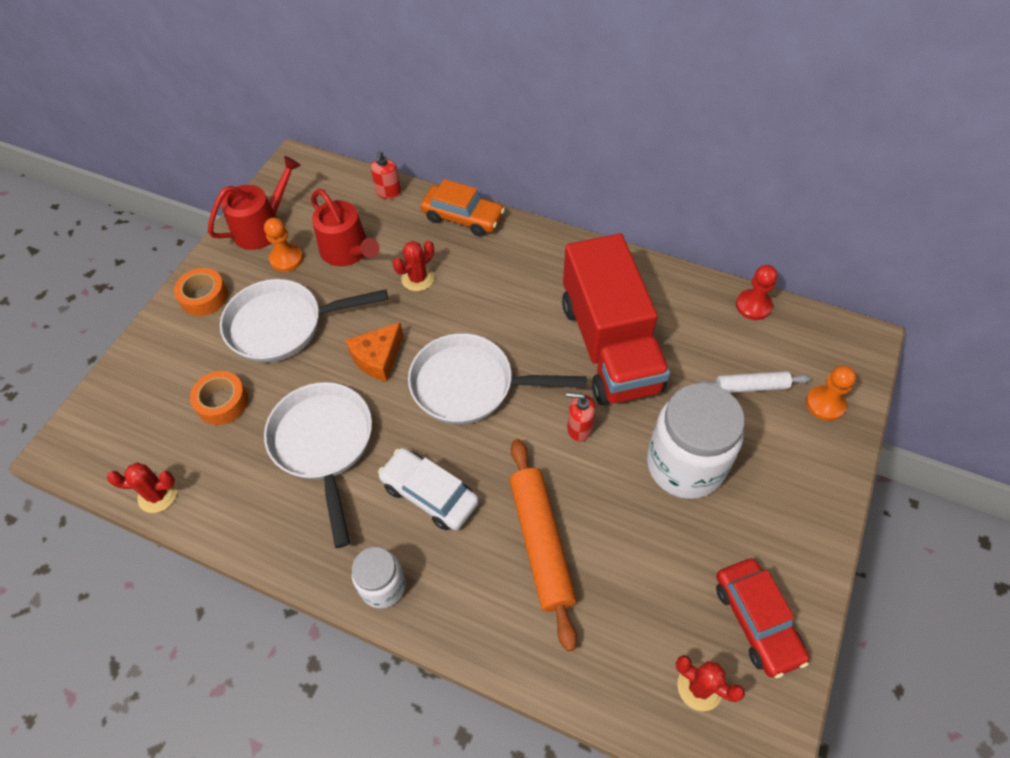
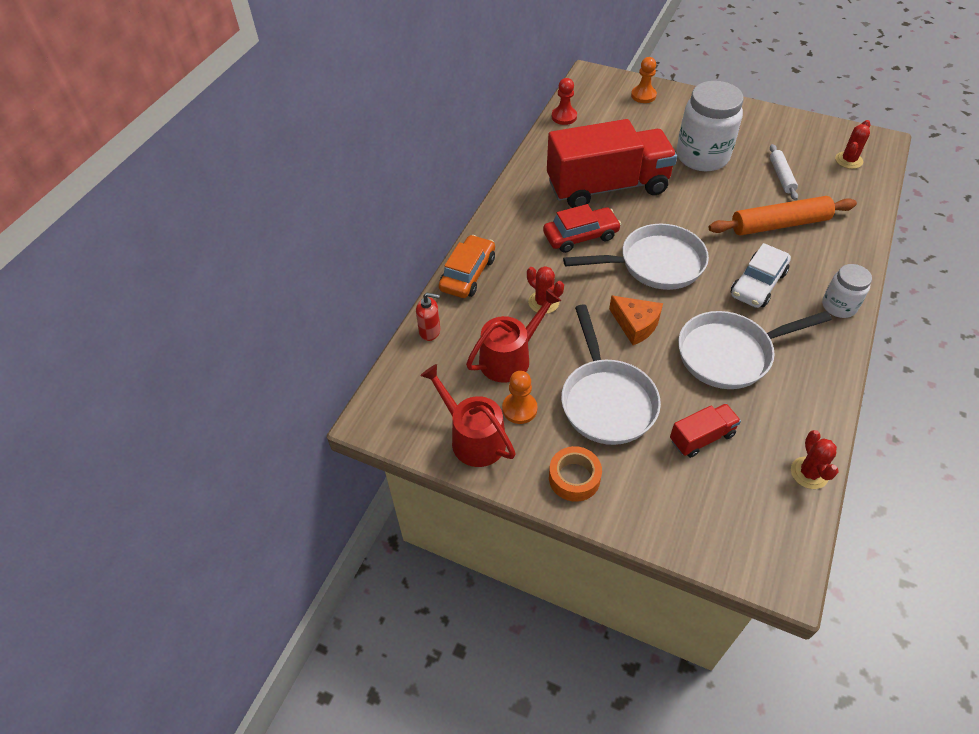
camera: 90 degrees left, 5 degrees down
(222, 402) = (701, 437): orange tape -> red truck
(470, 385) = (655, 264): white pan -> white pan turned 105 degrees counterclockwise
(579, 429) = (684, 204): red soap dispenser -> none
(751, 386) = (634, 124): white rolling pin -> white rolling pin (781, 176)
(756, 620) = (800, 136): red car -> red car (580, 236)

